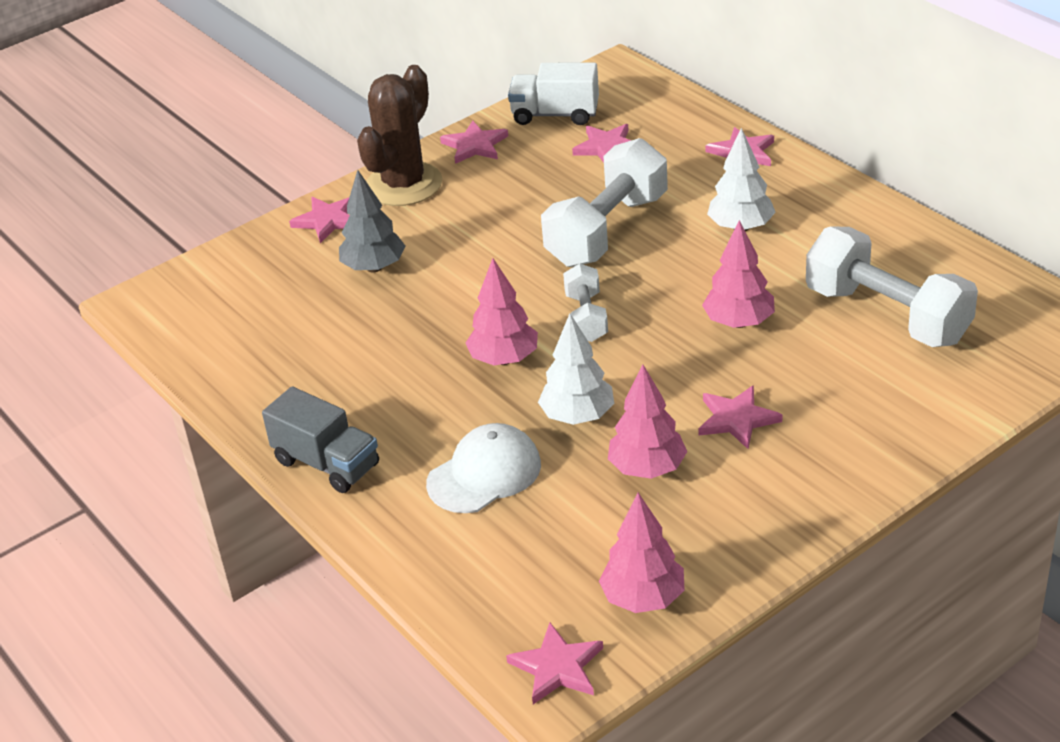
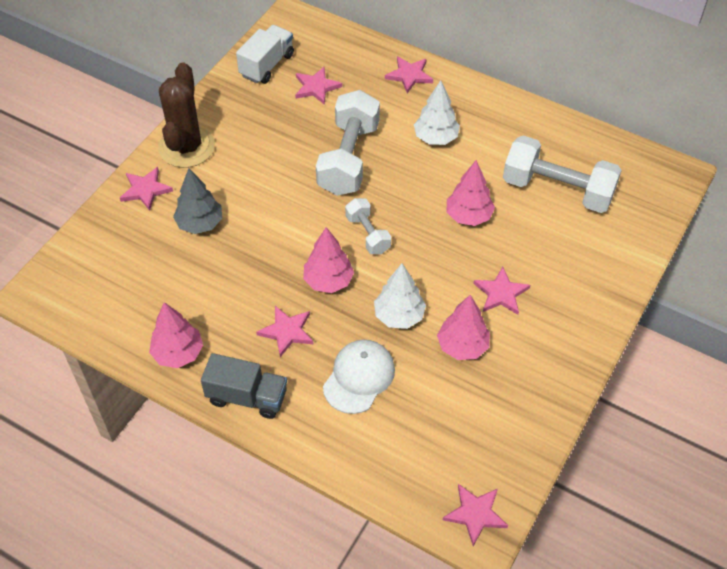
camera: 25 degrees left, 15 degrees up
(475, 145) = (222, 103): pink star -> pink star (287, 332)
(555, 115) = (267, 65): white truck -> white truck turned 135 degrees clockwise
(643, 598) = (505, 446): pink tree -> pink tree (178, 353)

